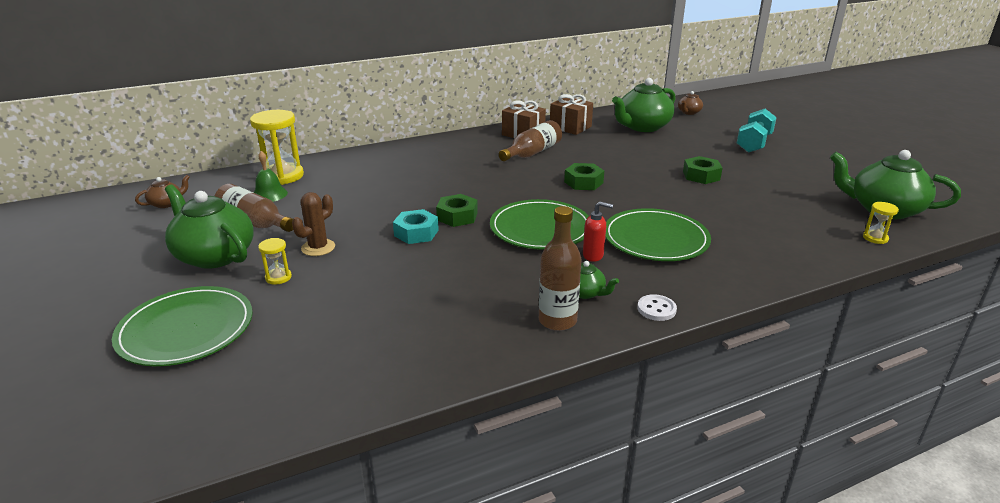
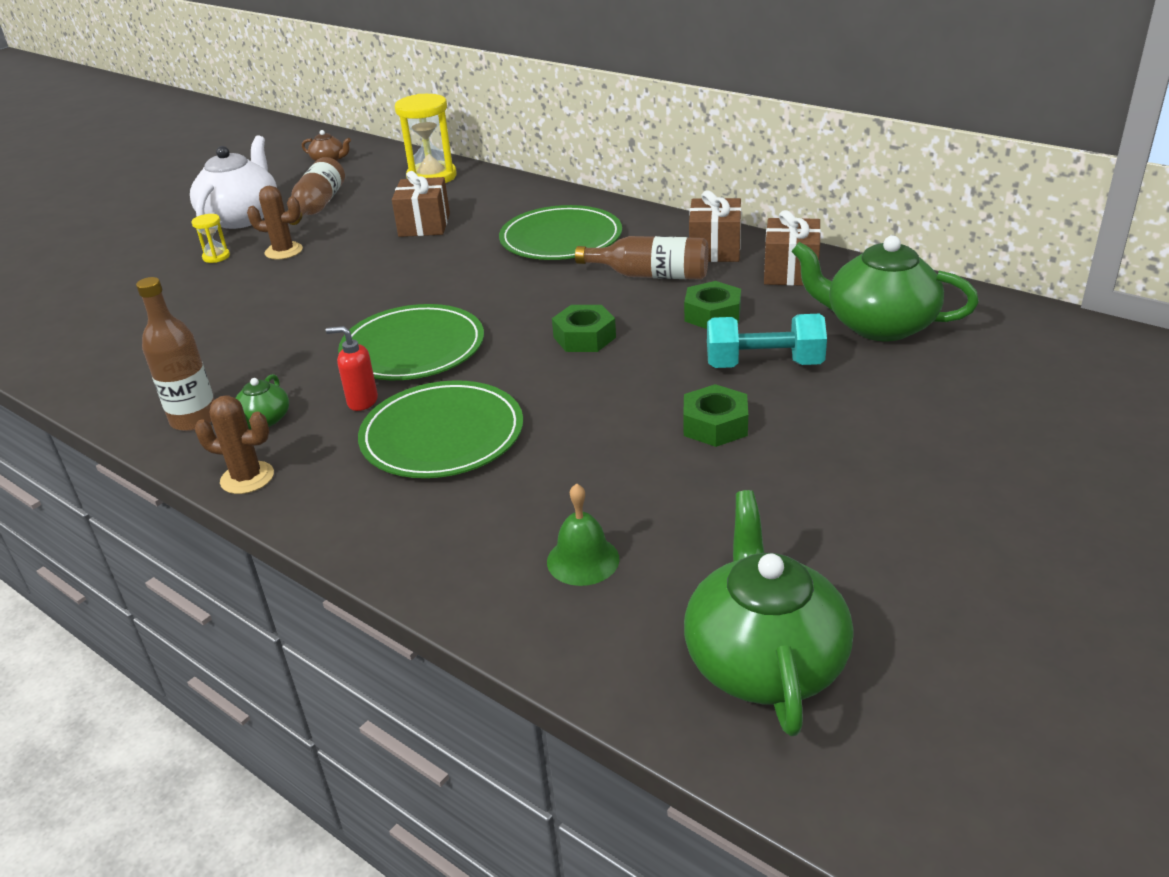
camera: 65 degrees right, 5 degrees up
(186, 329) = (115, 257): green plate -> green plate (561, 238)
(214, 255) = (242, 217): green teapot -> white teapot
(269, 194) = (383, 188): green bell -> green bell (583, 560)
(361, 193) = (424, 225): none -> brown gift
(416, 233) = (348, 284): turquoise nut -> none
(457, 216) = (406, 291): green nut -> green nut (712, 314)
(593, 255) = (362, 402): red soap dispenser -> red soap dispenser turned 120 degrees clockwise
(656, 309) = (247, 478): white button -> brown cactus
(689, 112) = (1027, 349): brown teapot -> none
(753, 143) = (948, 449): turquoise dumbbell -> turquoise dumbbell (764, 364)
(875, 238) = (610, 658): yellow hourglass -> none

